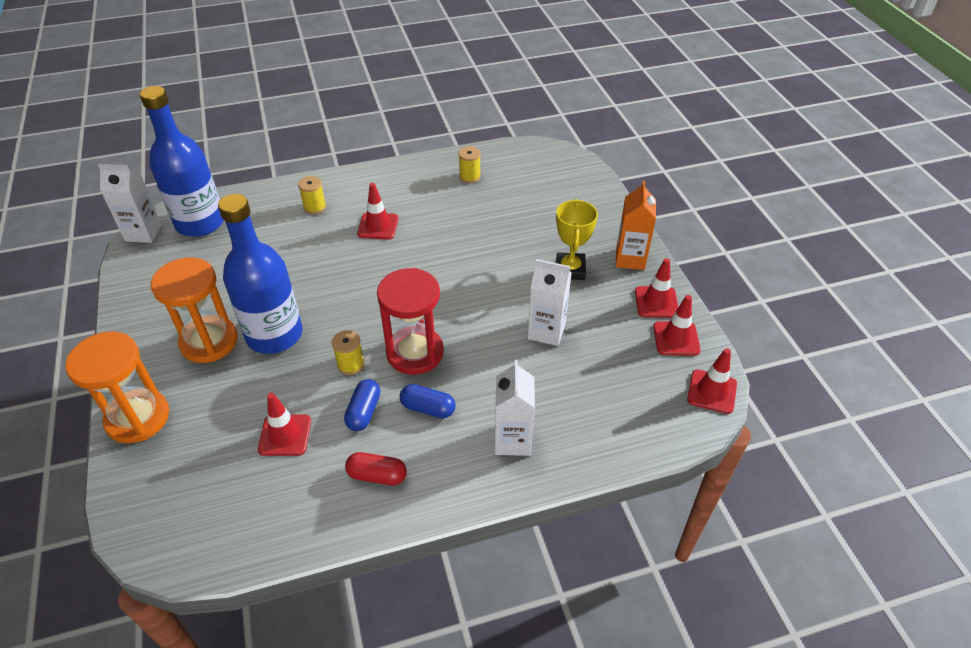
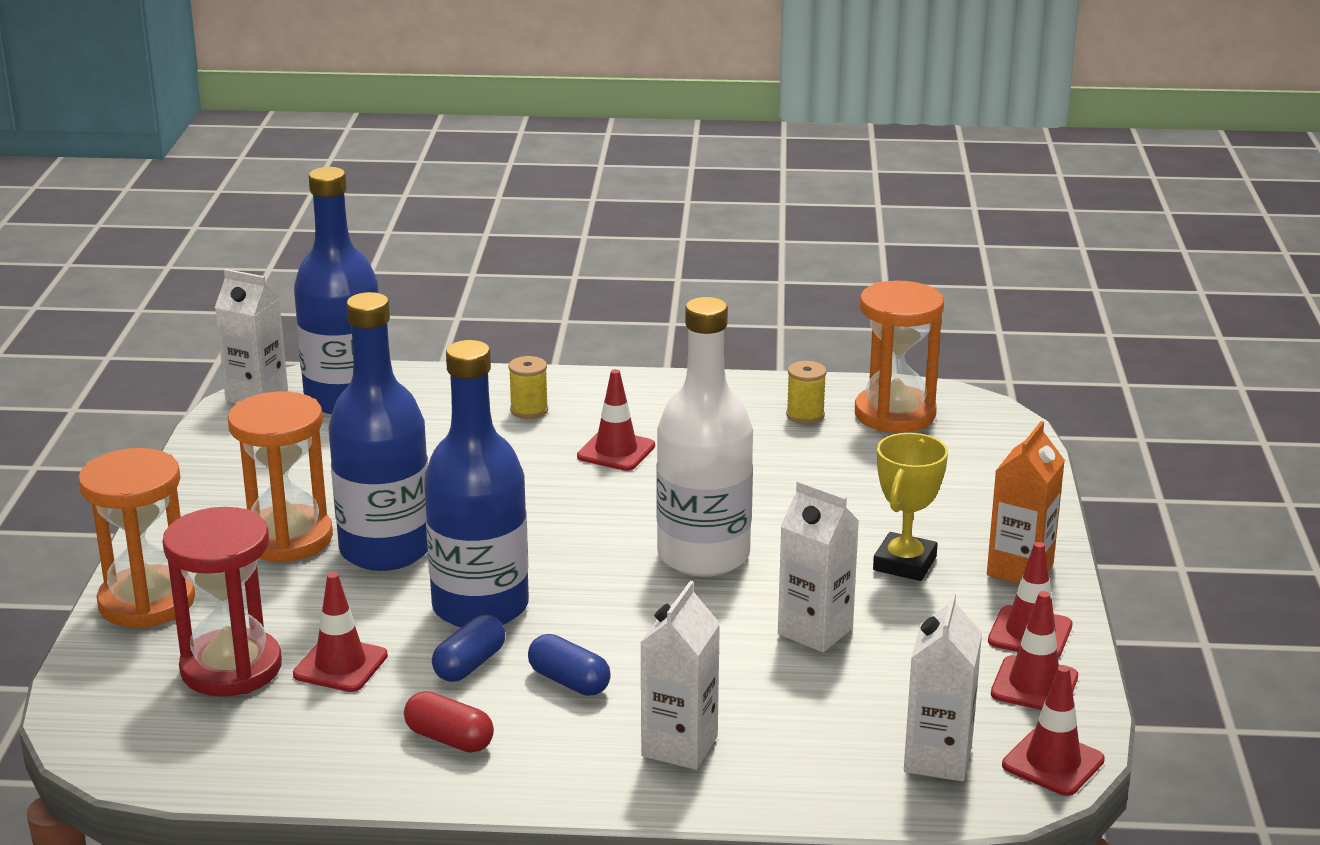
camera: 20 degrees right, 20 degrees down
(350, 364) = (480, 607): yellow spool -> blue bottle
(415, 353) = (586, 613): red hourglass -> red hourglass (231, 668)
(461, 291) = (703, 555): none -> white bottle
(516, 165) = (895, 414): none -> orange hourglass
(653, 407) = (937, 759): none -> white carton

